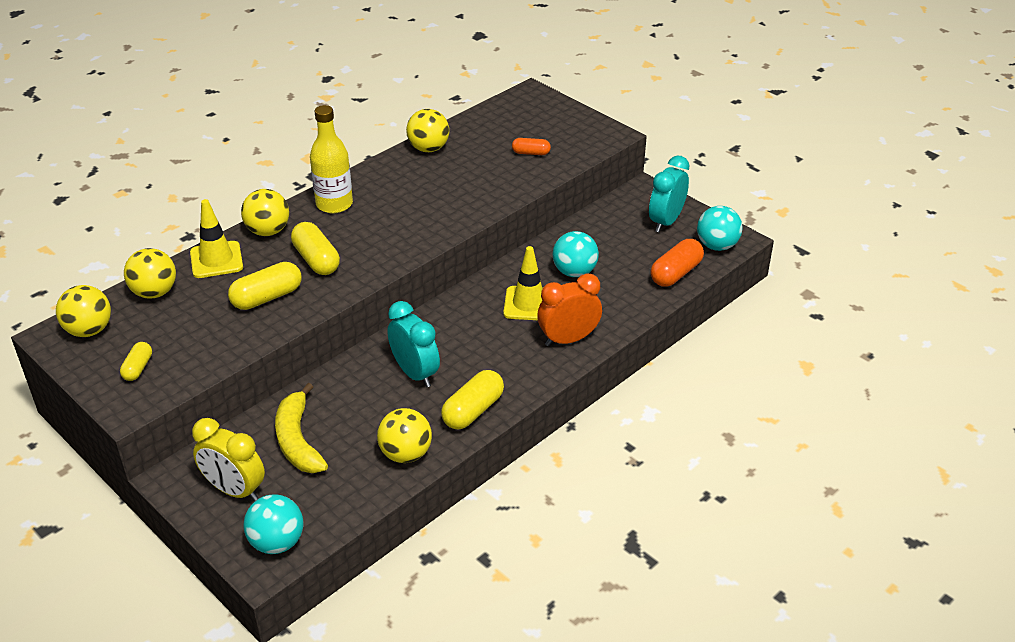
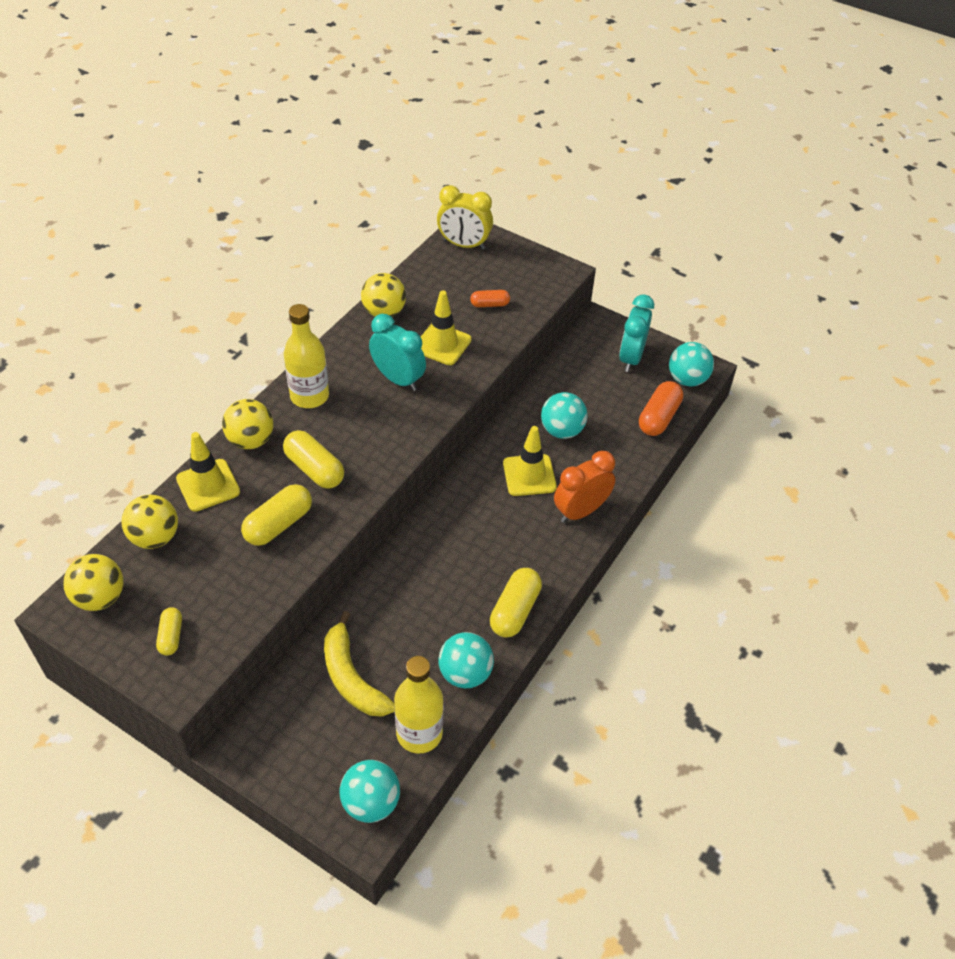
camera: 15 degrees left, 10 degrees up
(234, 490) = (306, 749): yellow clock -> yellow clock (464, 245)
(343, 495) = (419, 733): none -> yellow bottle
(406, 454) = (465, 673): yellow ball -> turquoise ball
(415, 373) = (444, 576): turquoise clock -> turquoise clock (398, 379)
(473, 179) = (442, 344): none -> yellow traffic cone

